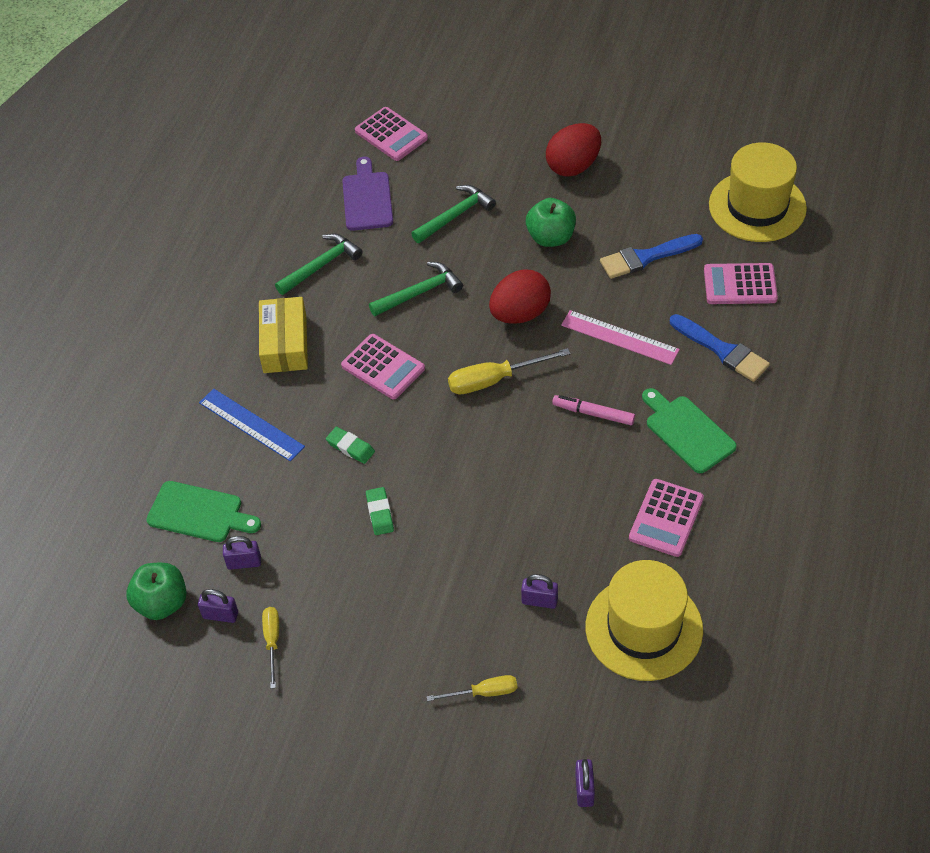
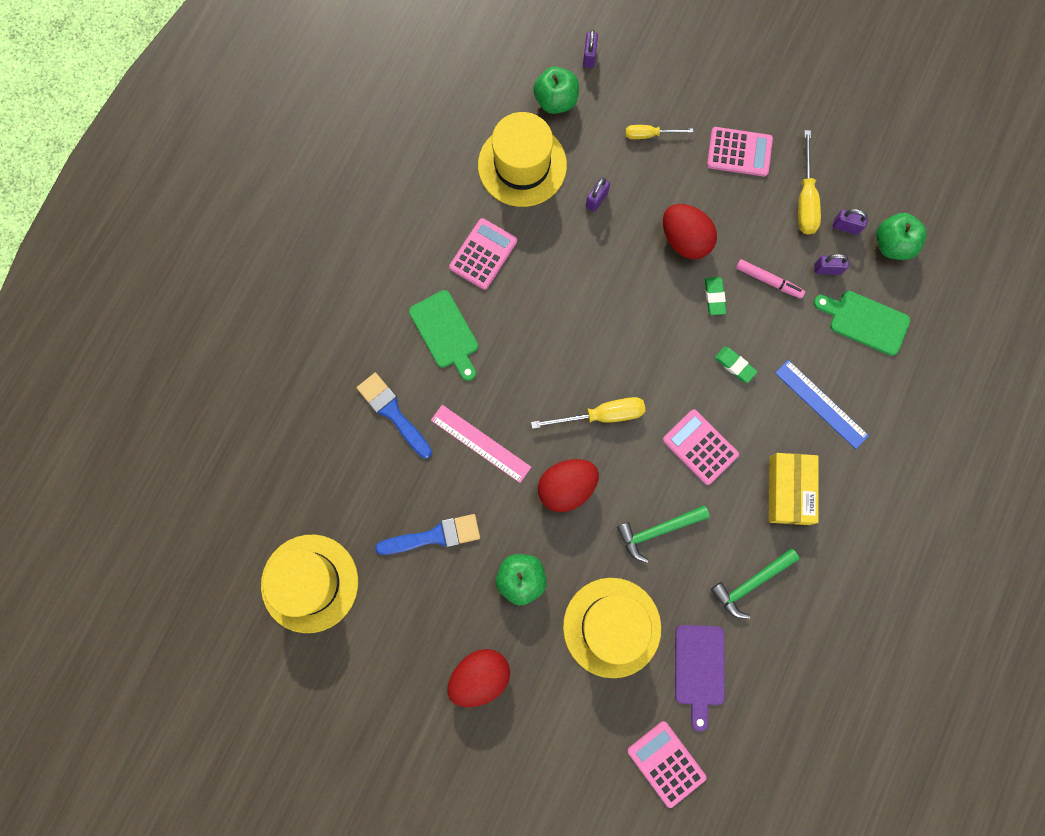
camera: 175 degrees left, 25 degrees up
(272, 641) = (805, 198): yellow screwdriver -> yellow screwdriver, size x1.59
(422, 570) = (685, 240): none -> red egg
(455, 216) = (612, 627): green hammer -> yellow hat
(539, 601) = (596, 199): purple padlock -> purple padlock turned 75 degrees counterclockwise
(593, 414) = (521, 364): pink marker -> pink marker (768, 280)
(618, 719) = (556, 101): none -> green apple
(740, 285) = (355, 486): pink calculator -> pink calculator (739, 152)

